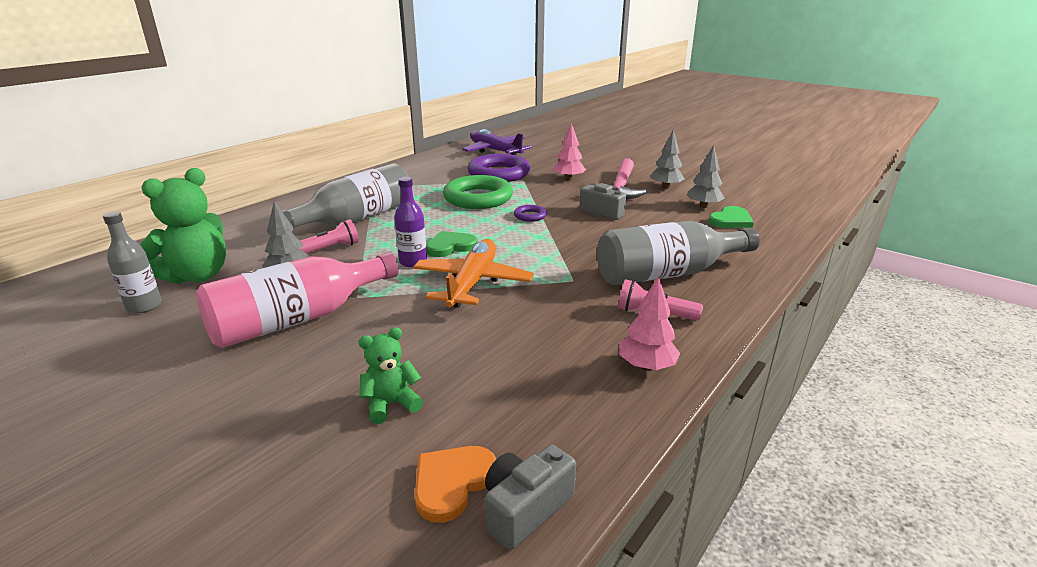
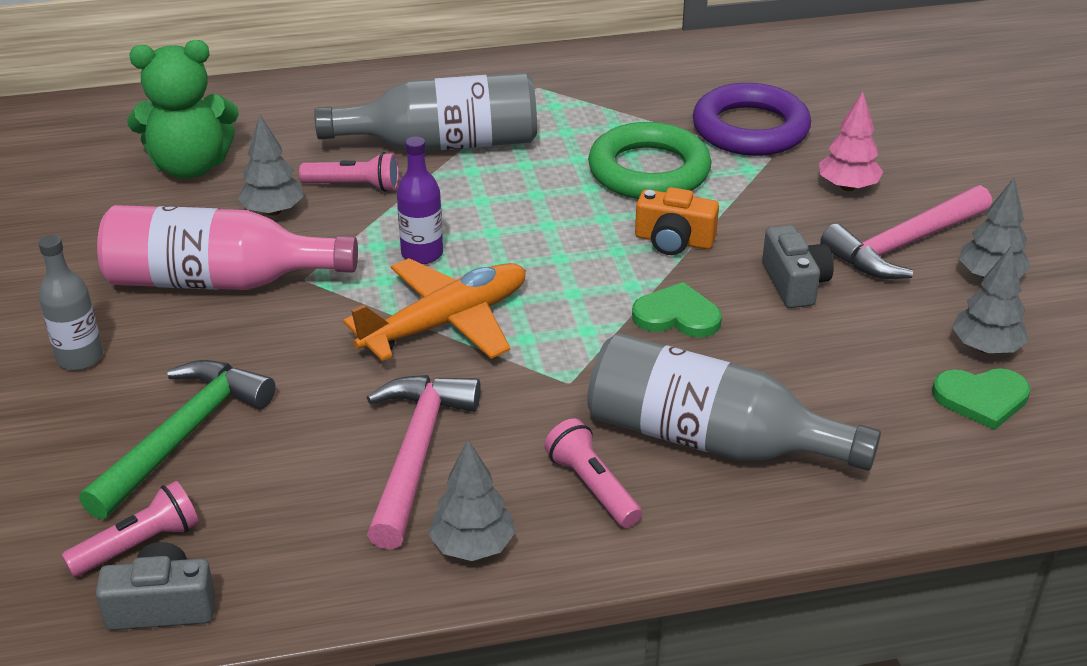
camera: 40 degrees right, 10 degrees up
(144, 306) = (110, 189): grey bottle -> grey bottle (80, 358)
(391, 404) = (183, 436): green teddy bear -> green hammer
(450, 246) = (496, 248): green heart -> green heart (677, 315)
(452, 482) = (139, 545): orange heart -> pink flashlight
(495, 151) = (818, 70): purple plane -> none
(530, 216) = (673, 241): purple ring -> orange camera
(549, 342) = (416, 453): none -> pink hammer
(646, 366) = (472, 546): pink tree -> grey tree

